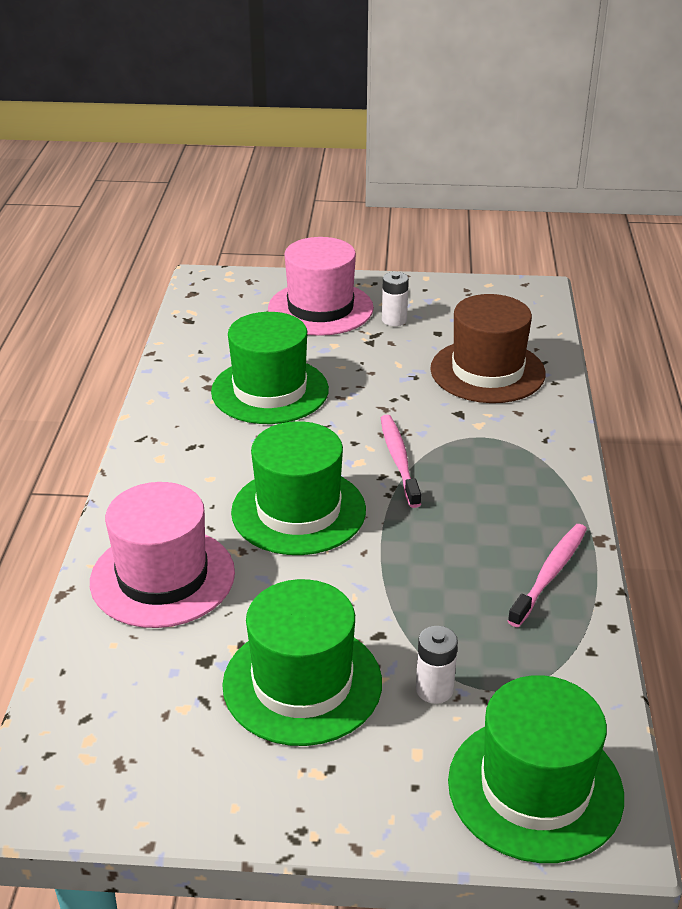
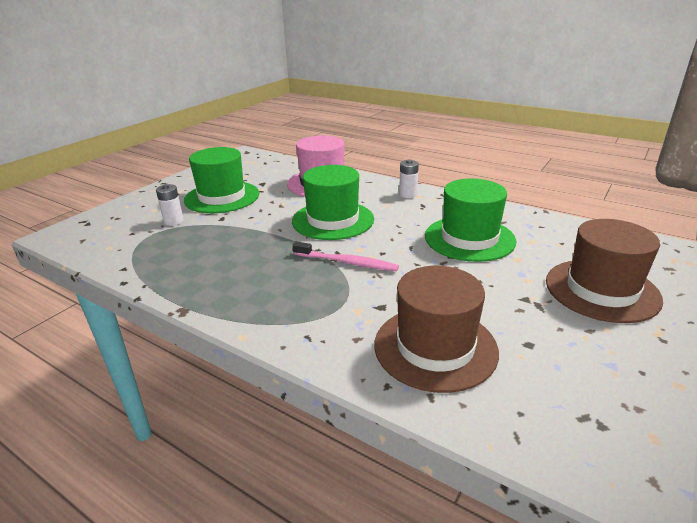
camera: 120 degrees right, 5 degrees down
(320, 308) = (601, 290): pink hat -> brown hat
(394, 320) = (565, 325): white battery -> white battery (408, 195)
(535, 788) = (97, 227): green hat -> none
(550, 574) = (185, 278): pink toothbrush -> none

